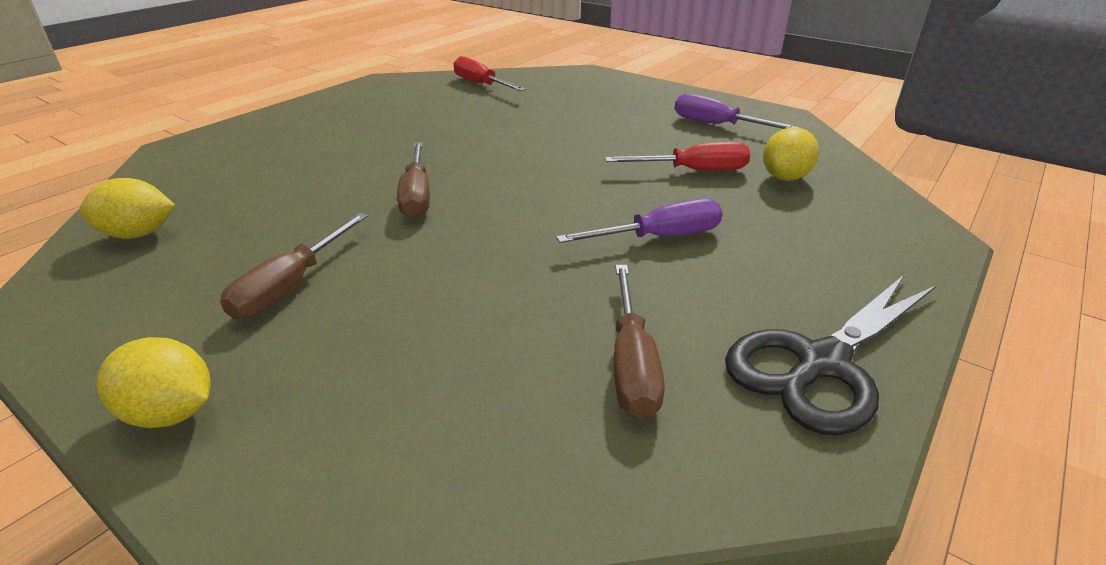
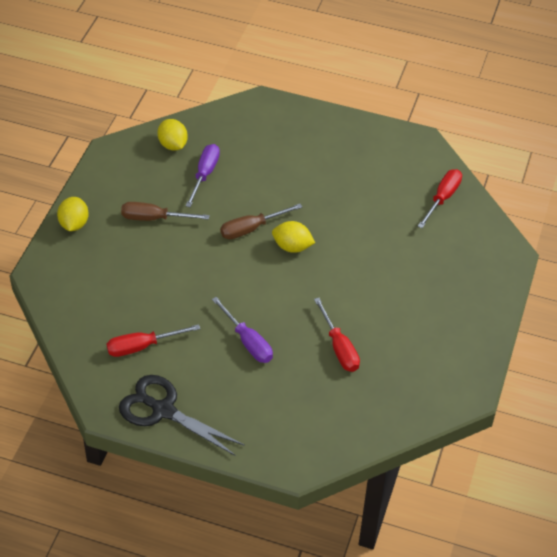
camera: 70 degrees right, 15 degrees up
(632, 363) = (142, 346): brown screwdriver -> red screwdriver
(717, 125) = (427, 353): purple screwdriver -> purple screwdriver (204, 175)
(785, 177) = (350, 396): yellow lemon -> yellow lemon (292, 247)

